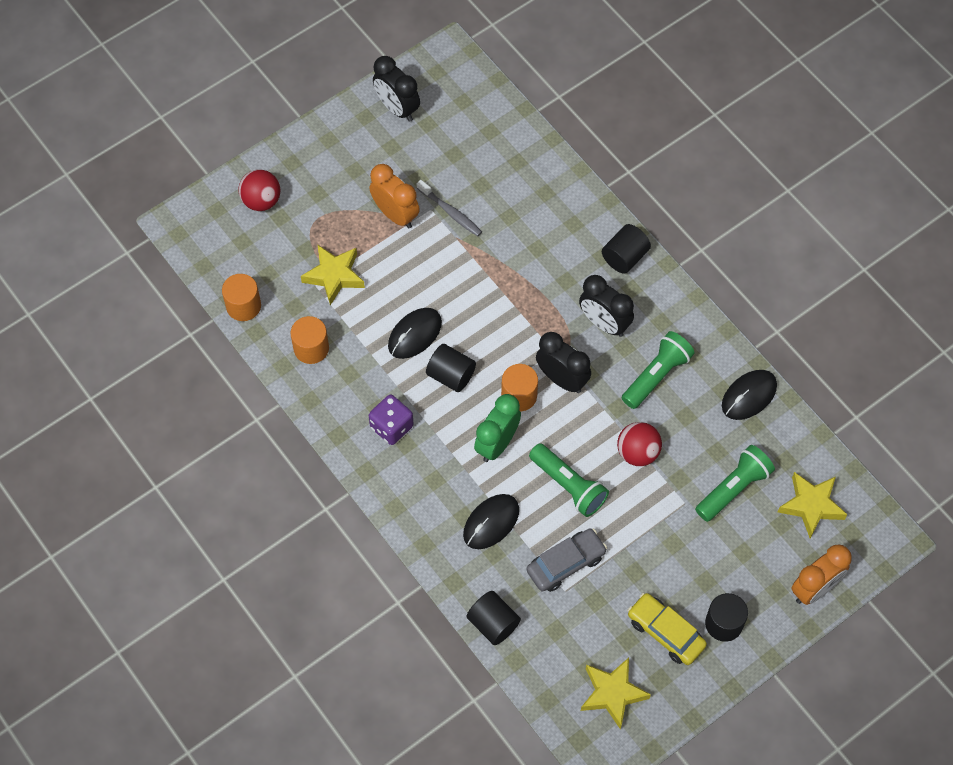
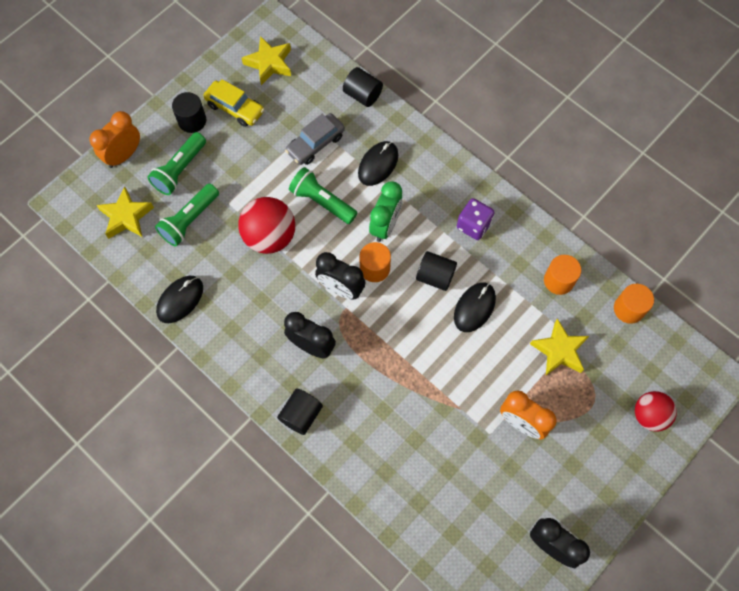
camera: 170 degrees right, 5 degrees up
(450, 212) = (471, 434): grey toothbrush -> none
(637, 452) = (270, 237): red ball -> red ball, size x1.51
(656, 375) = (260, 305): green flashlight -> green flashlight (180, 170)

